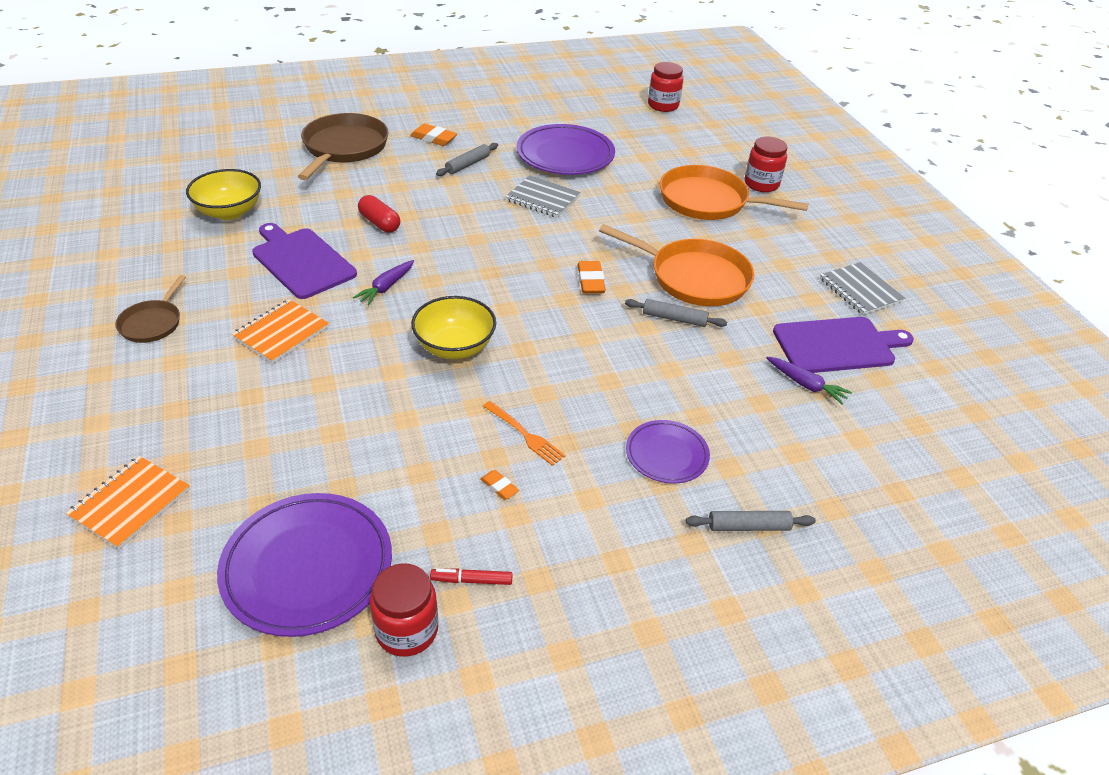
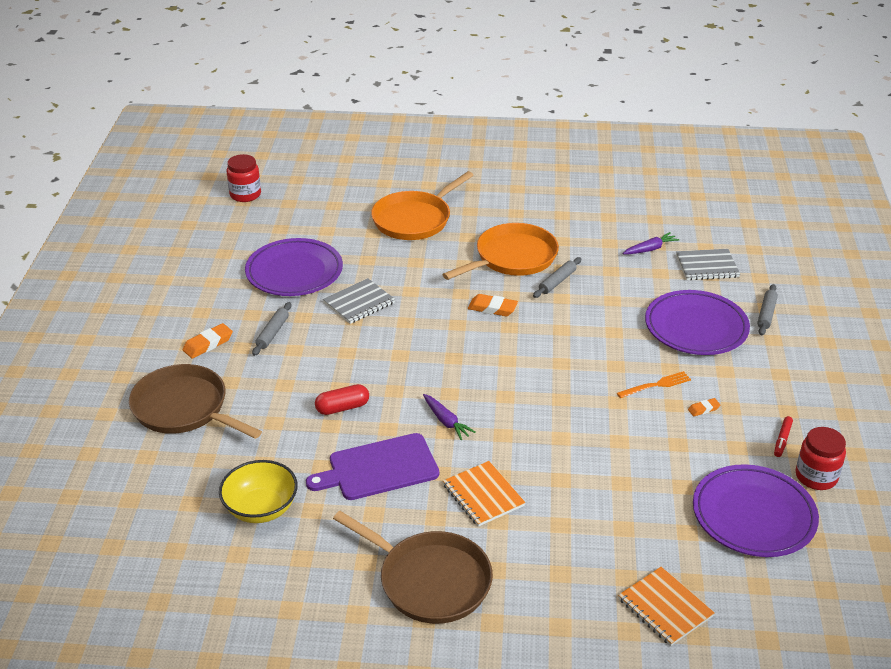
camera: 65 degrees left, 5 degrees down
(152, 323) = (430, 581): brown pan -> brown pan, size x1.85
(454, 347) = (544, 398): yellow bowl -> none
(467, 164) = (272, 333): grey rolling pin -> grey rolling pin turned 45 degrees clockwise
(666, 454) = (696, 327): purple plate -> purple plate, size x1.74
(761, 184) = (405, 187): red jar -> none
(837, 345) = (616, 223): purple cutting board -> none
(860, 290) = (562, 192): grey notebook -> grey notebook (707, 266)

